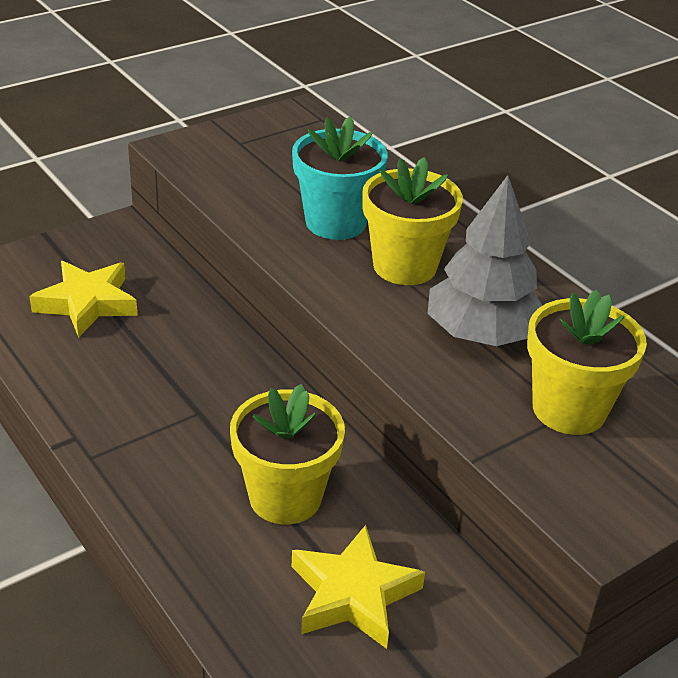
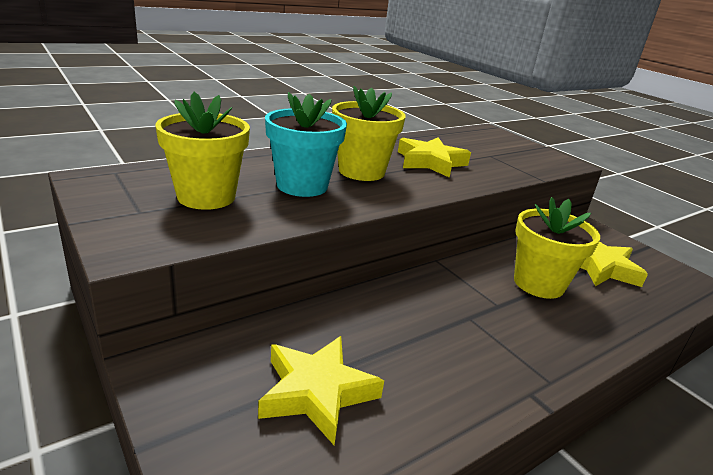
camera: 90 degrees left, 10 degrees down
(482, 334) = (430, 162): grey tree -> yellow star
(569, 409) = (487, 154): yellow flower pot -> yellow flower pot (206, 197)

